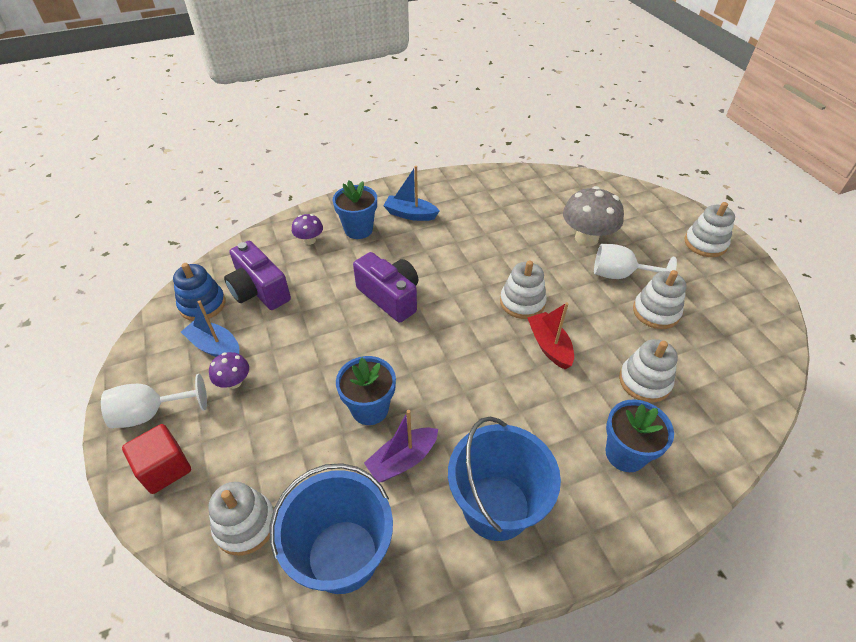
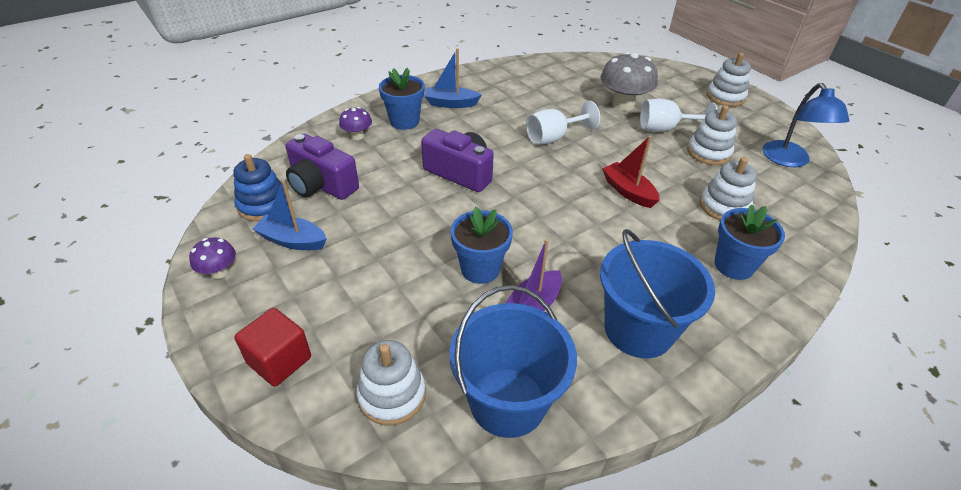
camera: 15 degrees left, 5 degrees down
(151, 413) = (243, 312): white goblet -> white goblet (554, 137)
(234, 382) = (326, 269): purple mushroom -> purple mushroom (219, 272)
(522, 302) = (588, 161): white stacking toy -> none
(744, 336) = (789, 160): none -> blue lamp

